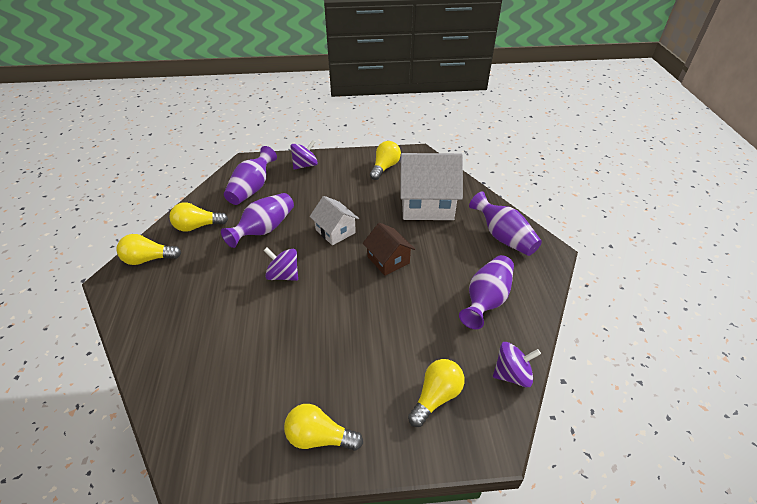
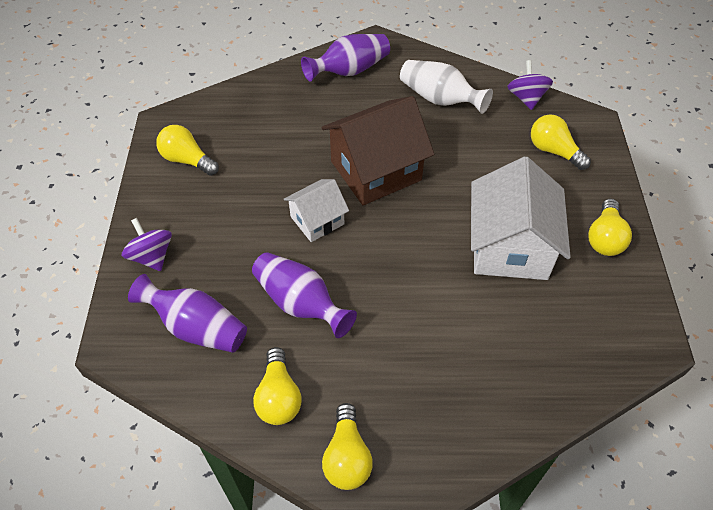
camera: 85 degrees left, 10 degrees up
(283, 275) = (393, 276): purple spinning top -> none
(388, 260) = (376, 171): brown house -> brown house, size x1.80
(427, 204) = (279, 125): white house -> white house (509, 247)
(486, 300) = (439, 99): purple vase -> white vase

